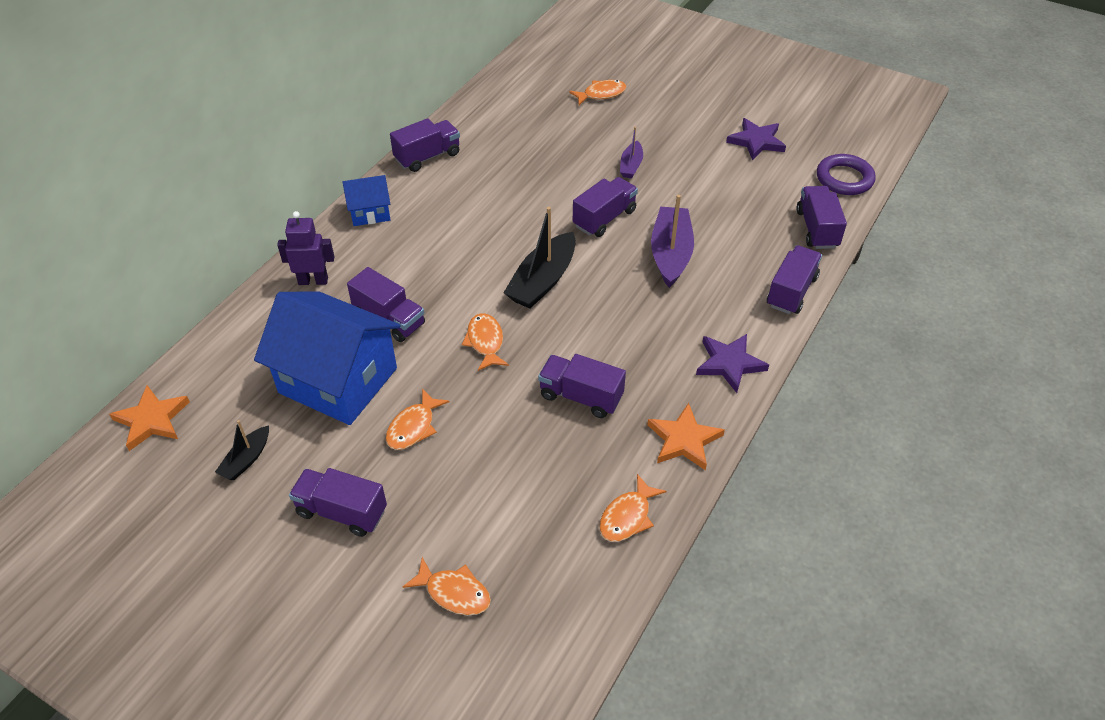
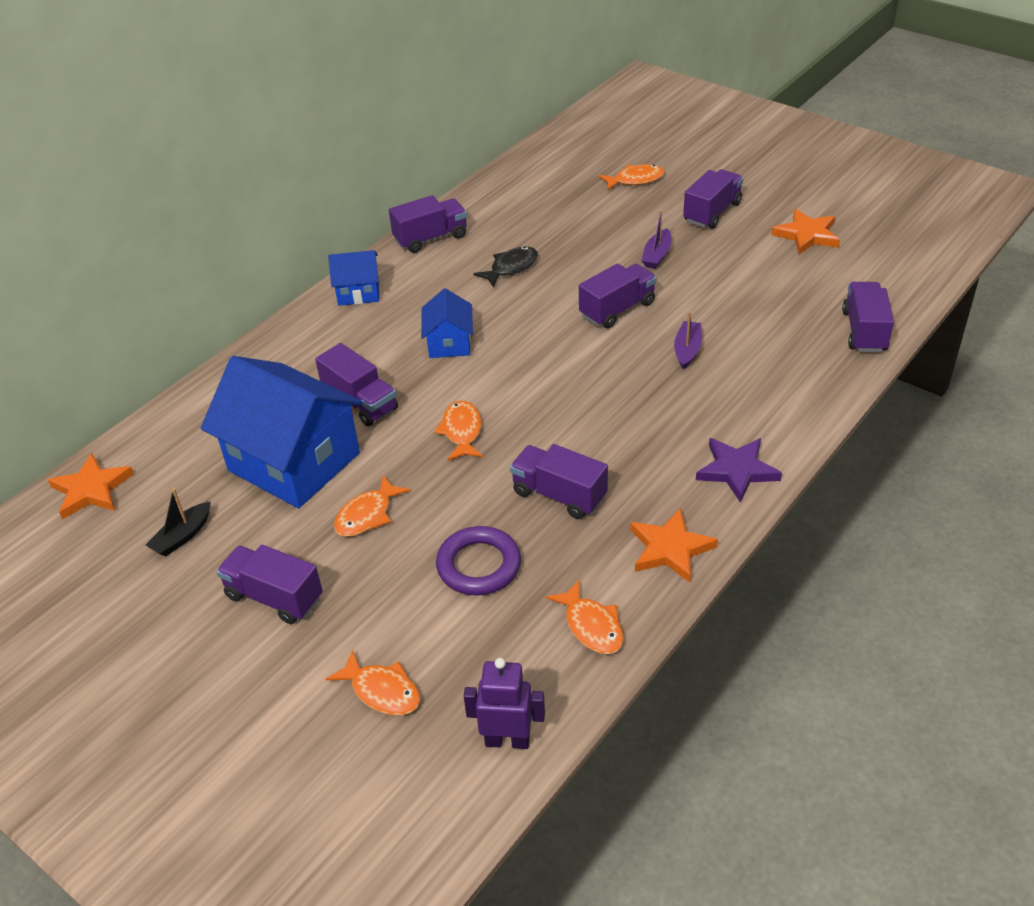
camera: 10 degrees right, 5 degrees down
(313, 281) = (285, 359): purple robot -> purple robot (507, 740)
(460, 258) = (449, 343): none -> blue house
(504, 182) = (511, 267): none -> black fish
(543, 281) = (536, 371): black boat -> none
(627, 516) = (591, 626): orange fish -> orange fish turned 75 degrees counterclockwise
(670, 254) = (687, 350): purple boat -> purple boat, size x0.55
(756, 141) = (807, 235): purple star -> orange star
(791, 291) = (823, 397): purple truck -> purple truck (712, 212)
(844, 179) = (905, 278): purple ring -> purple ring (479, 565)

